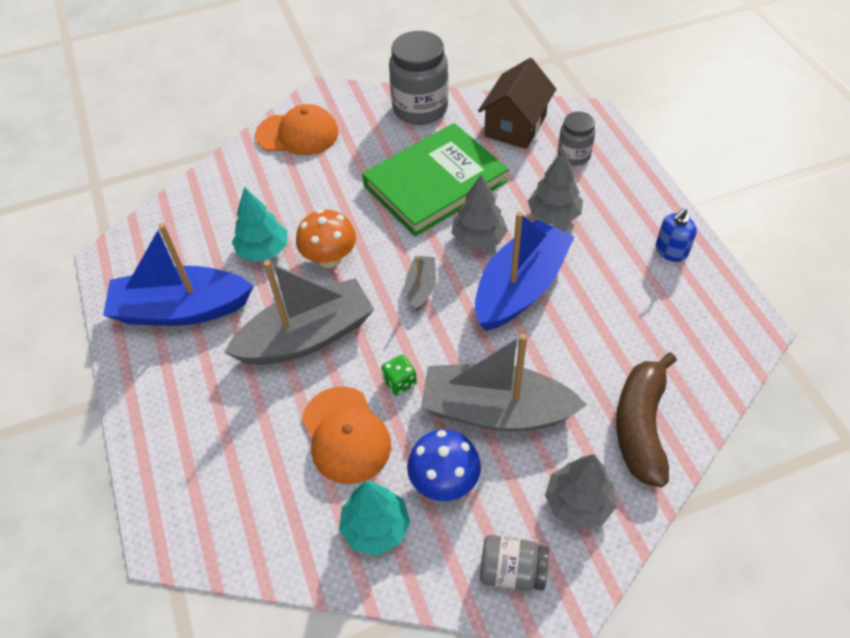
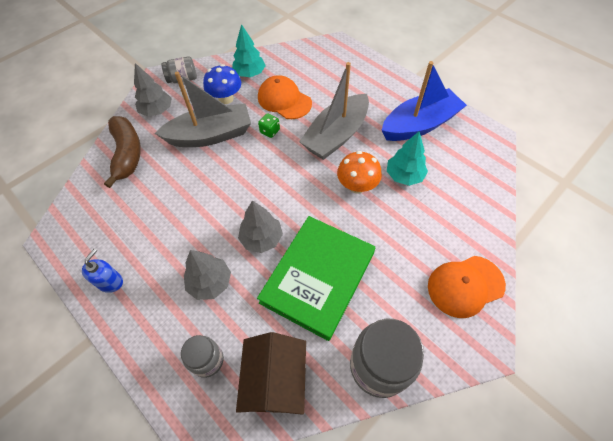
camera: 155 degrees right, 5 degrees up
(421, 288) = (285, 187): grey boat -> none
(520, 287) = (218, 211): blue boat -> none

